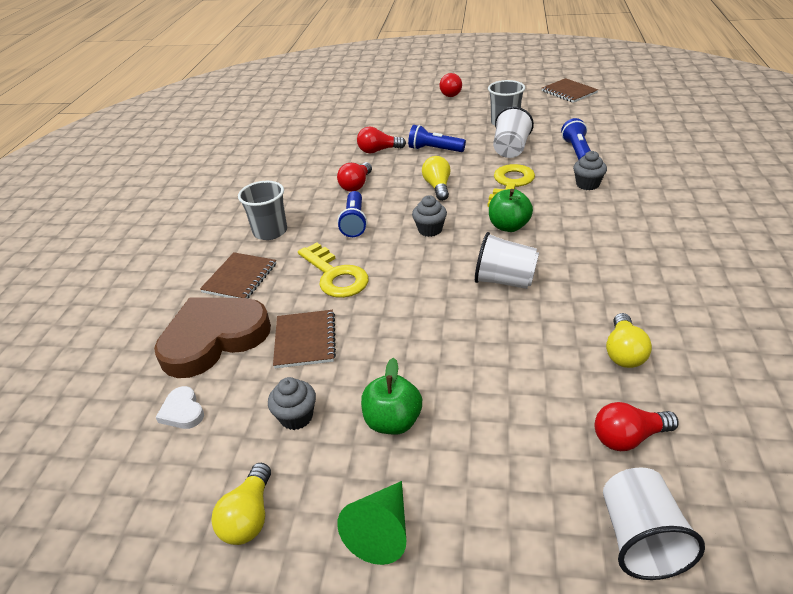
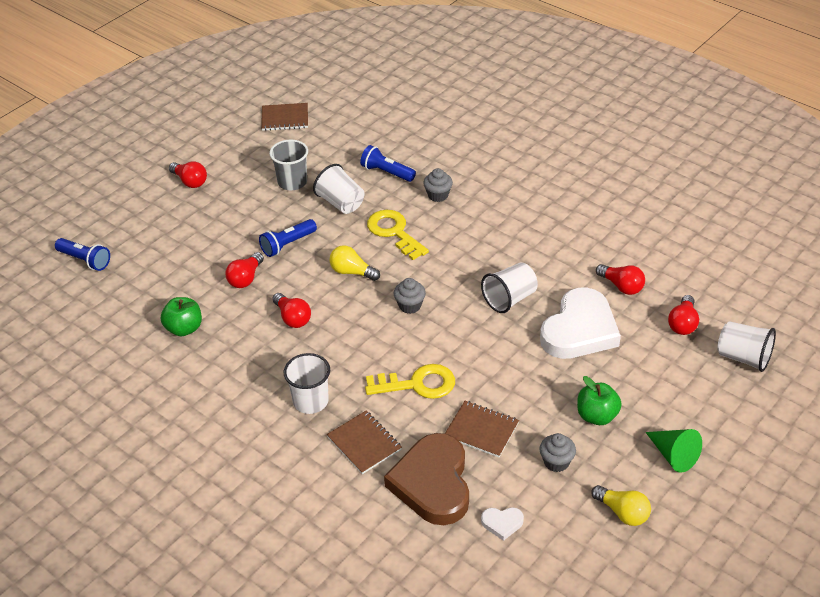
camera: 60 degrees left, 5 degrees up
(270, 231) = (310, 401): grey cup -> white cup
(354, 222) = (352, 343): blue flashlight -> blue flashlight (85, 260)
(509, 226) = (449, 263): green apple -> green apple (184, 328)
(515, 348) = (579, 330): none -> white heart
(624, 352) = (621, 286): yellow light bulb -> red light bulb

